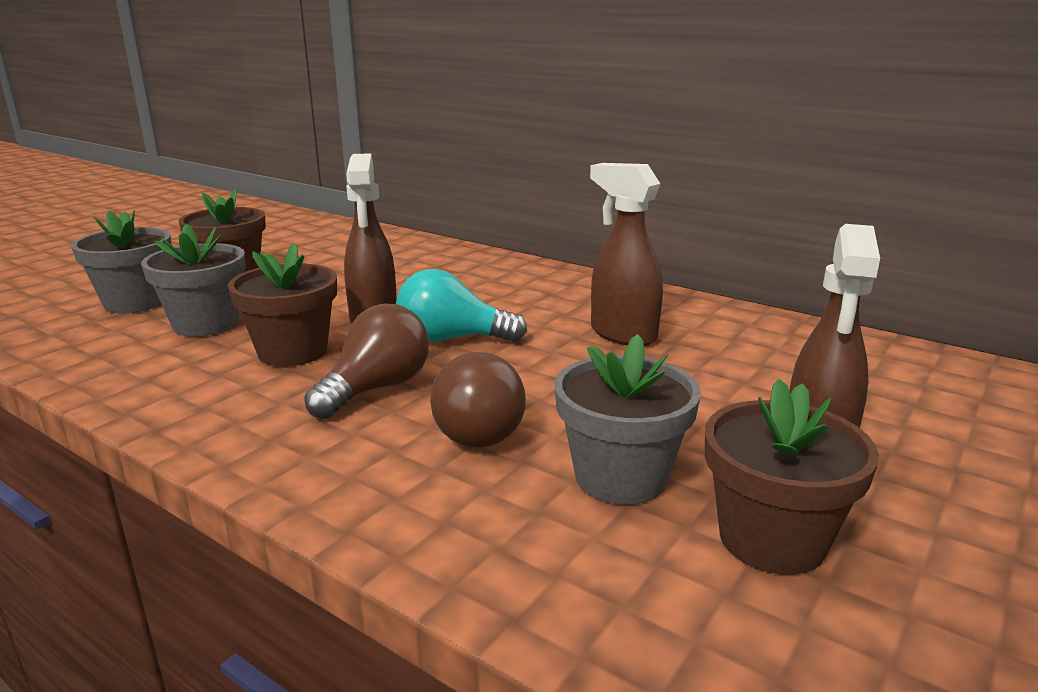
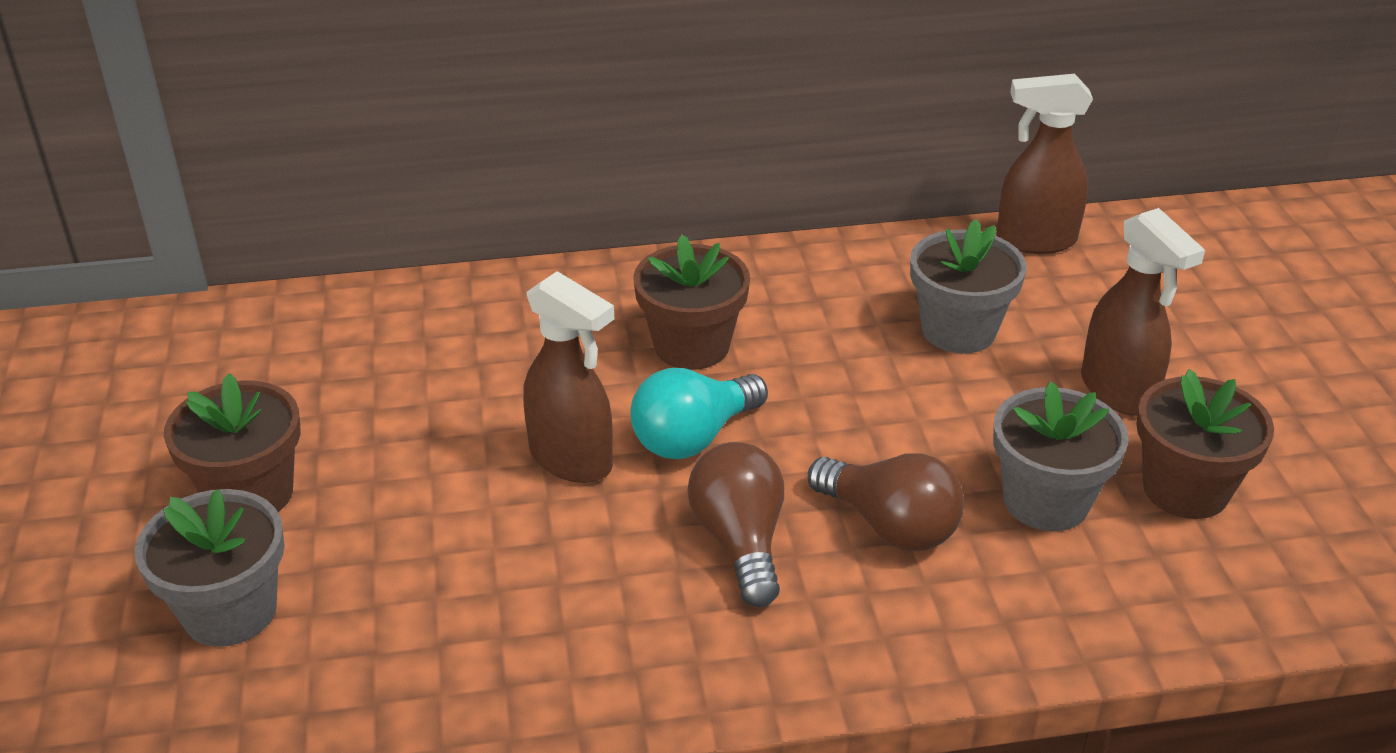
camera: 45 degrees left, 15 degrees up
(206, 324) = (400, 582): grey flower pot -> grey flower pot (958, 330)
(293, 351) = (577, 553): brown flower pot -> brown flower pot (691, 346)
(622, 334) = (824, 338): brown spray bottle -> brown spray bottle (1034, 240)

